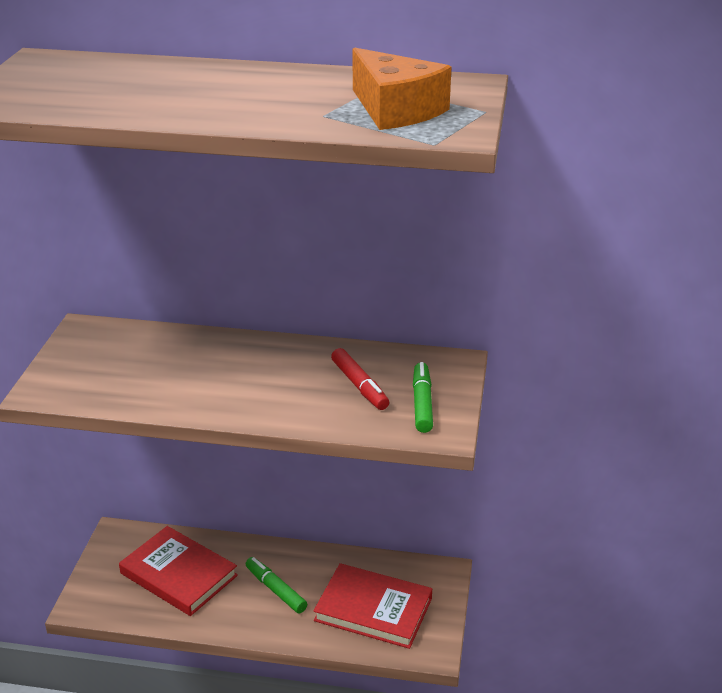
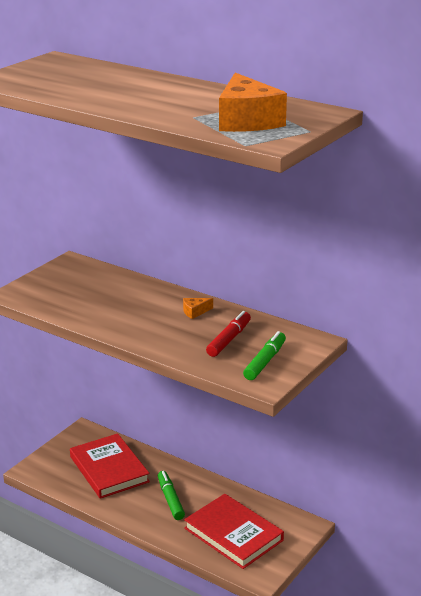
camera: 25 degrees right, 5 degrees down
(292, 359) = (195, 312): none -> orange cheese
(359, 386) = (229, 339): red marker -> red marker turned 150 degrees counterclockwise

